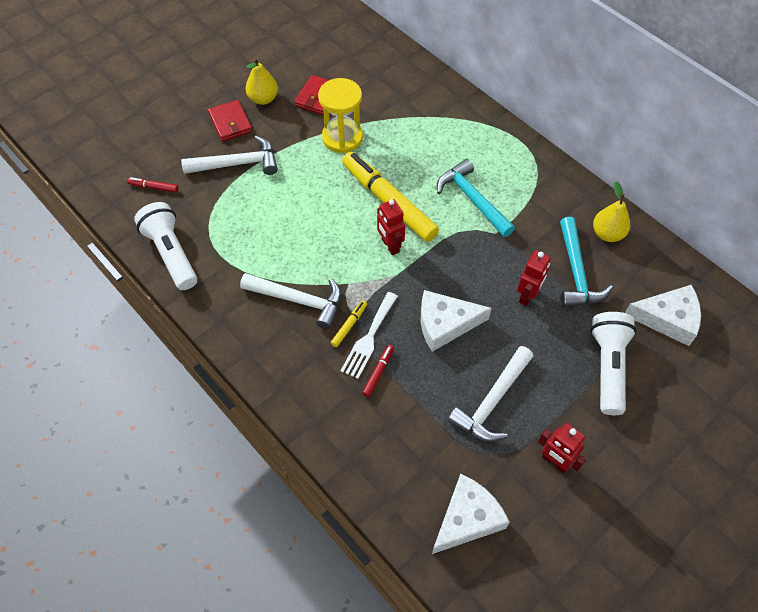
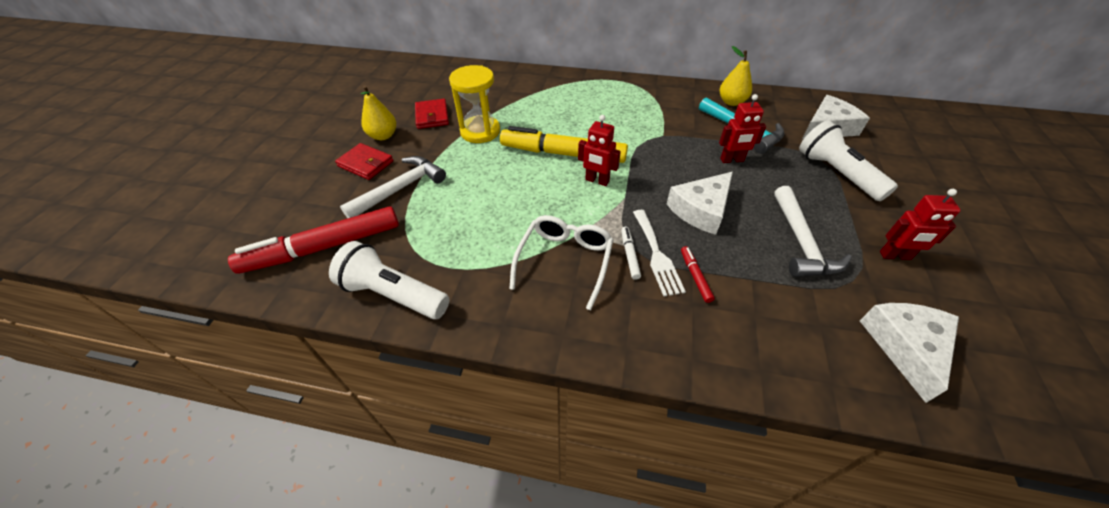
camera: 35 degrees left, 10 degrees down
(153, 187) = (323, 247): red marker -> red marker, size x2.47
(299, 300) = (564, 261): white hammer -> white glasses
(349, 325) = (629, 255): yellow marker -> white marker
(472, 199) = (622, 124): turquoise hammer -> none
(528, 296) = (732, 160): red robot -> red robot turned 90 degrees clockwise

